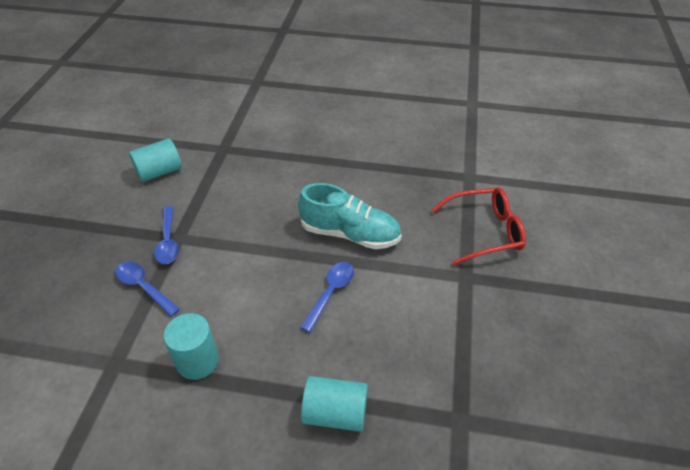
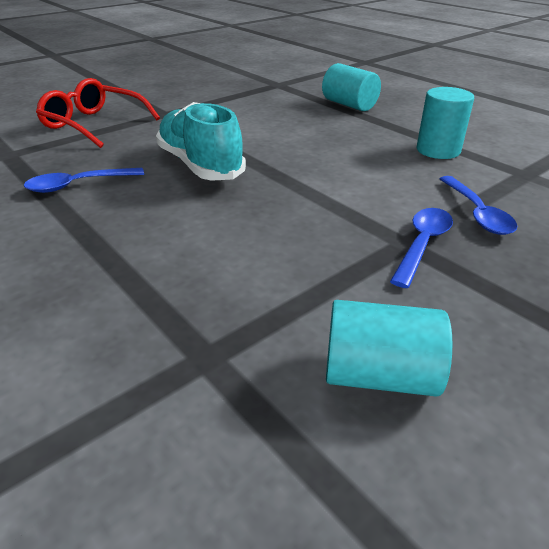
camera: 140 degrees left, 10 degrees down
(330, 292) = (279, 142): blue spoon -> blue spoon (78, 185)

